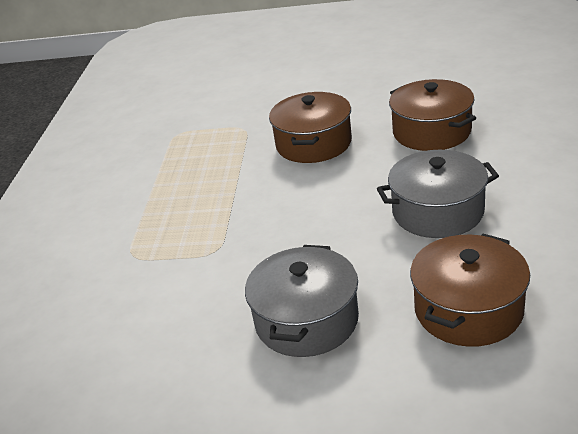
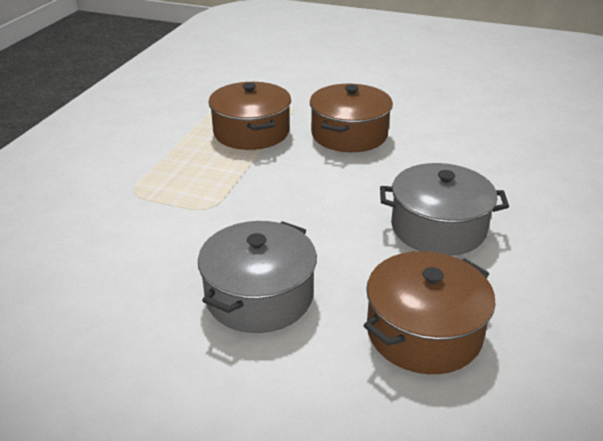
camera: 10 degrees right, 0 degrees up
(431, 132) = (468, 151): brown pot -> brown pot (251, 132)

